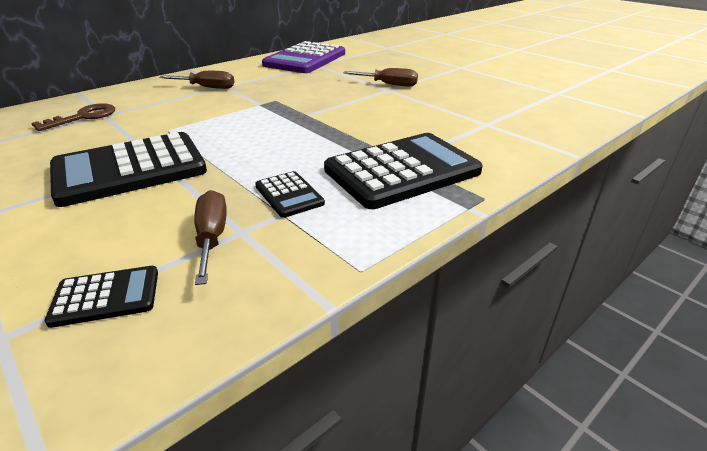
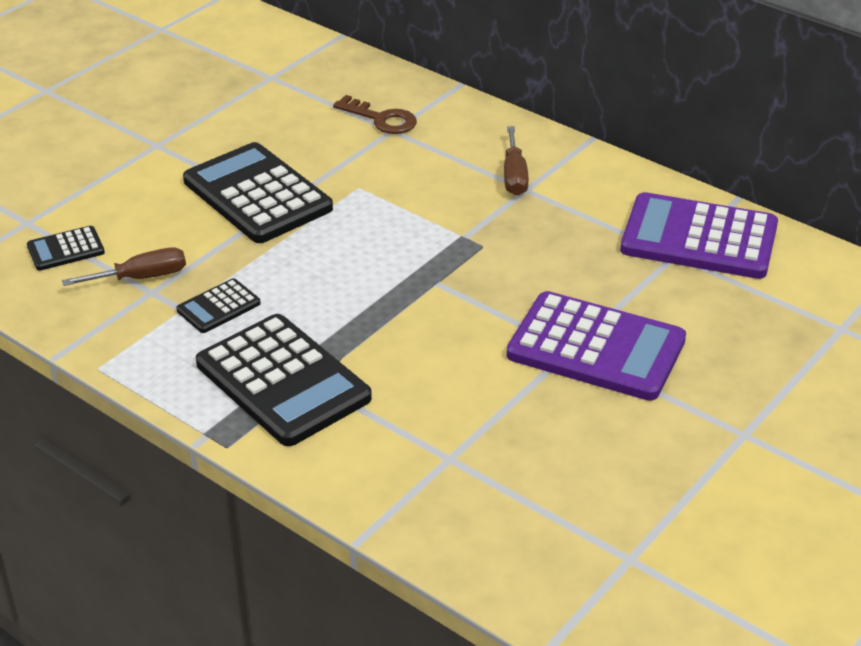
camera: 80 degrees right, 5 degrees up
(106, 297) = (65, 249): black calculator -> black calculator turned 90 degrees clockwise
(389, 84) = (596, 348): brown screwdriver -> purple calculator

